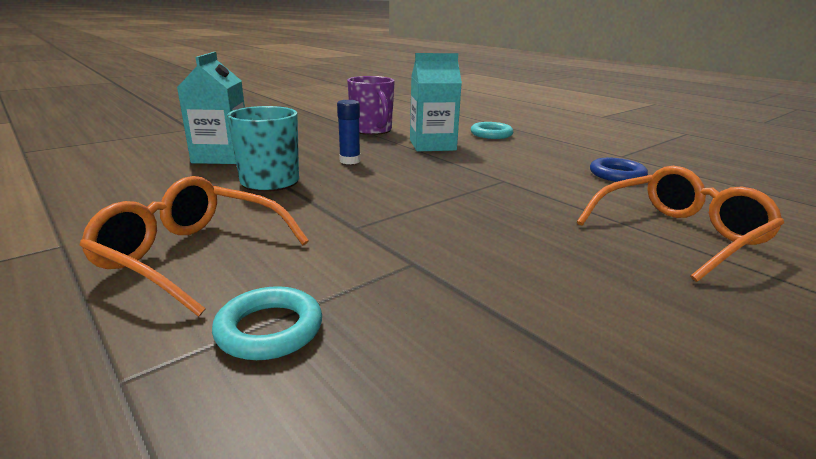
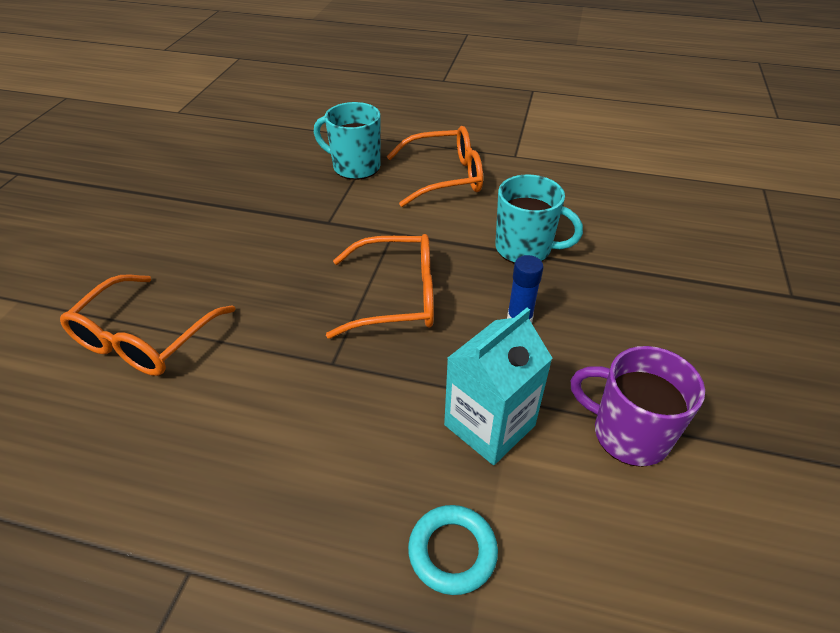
camera: 145 degrees right, 20 degrees up
(221, 157) = (630, 260): turquoise carton -> none
(269, 329) = (355, 167): turquoise ring -> turquoise mug
(417, 191) = (396, 297): none -> orange glasses
(617, 175) = (199, 462): blue ring -> none

